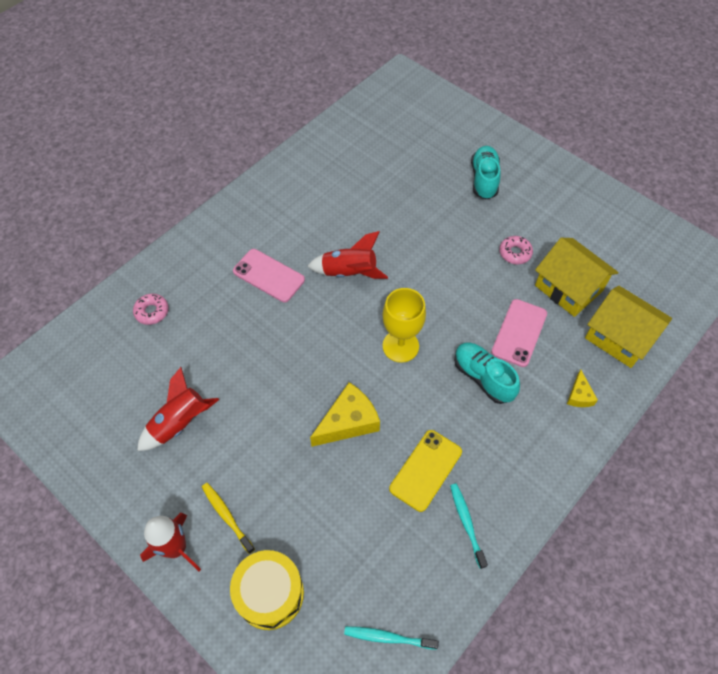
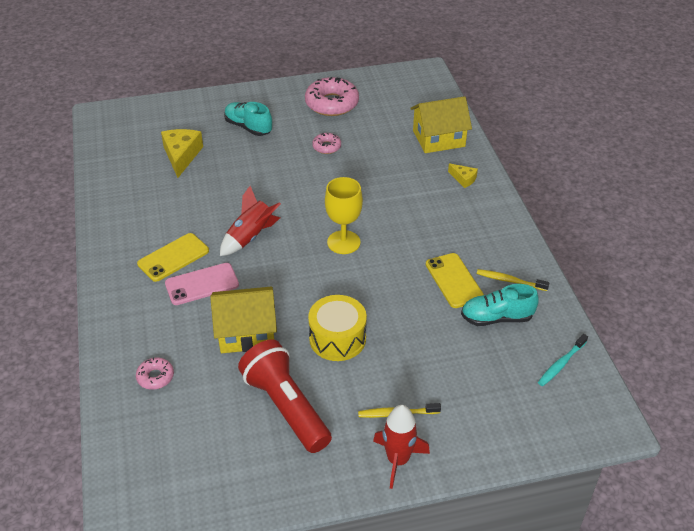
camera: 55 degrees left, 15 degrees down
(180, 423) = (286, 406): red rocket -> red flashlight
(270, 593) = (481, 416): yellow drum -> yellow drum (337, 338)
(283, 236) = (173, 257): none -> yellow phone
(348, 421) = (379, 302): yellow cheese -> yellow cheese (181, 156)
(466, 523) = (510, 281): turquoise toothbrush -> yellow toothbrush
(483, 377) = (409, 215): turquoise shoe -> turquoise shoe (496, 318)
(519, 333) = (391, 179): pink phone -> none
(568, 288) = (380, 139): yellow house -> yellow house (246, 332)
(580, 218) = (332, 103): none -> pink donut

